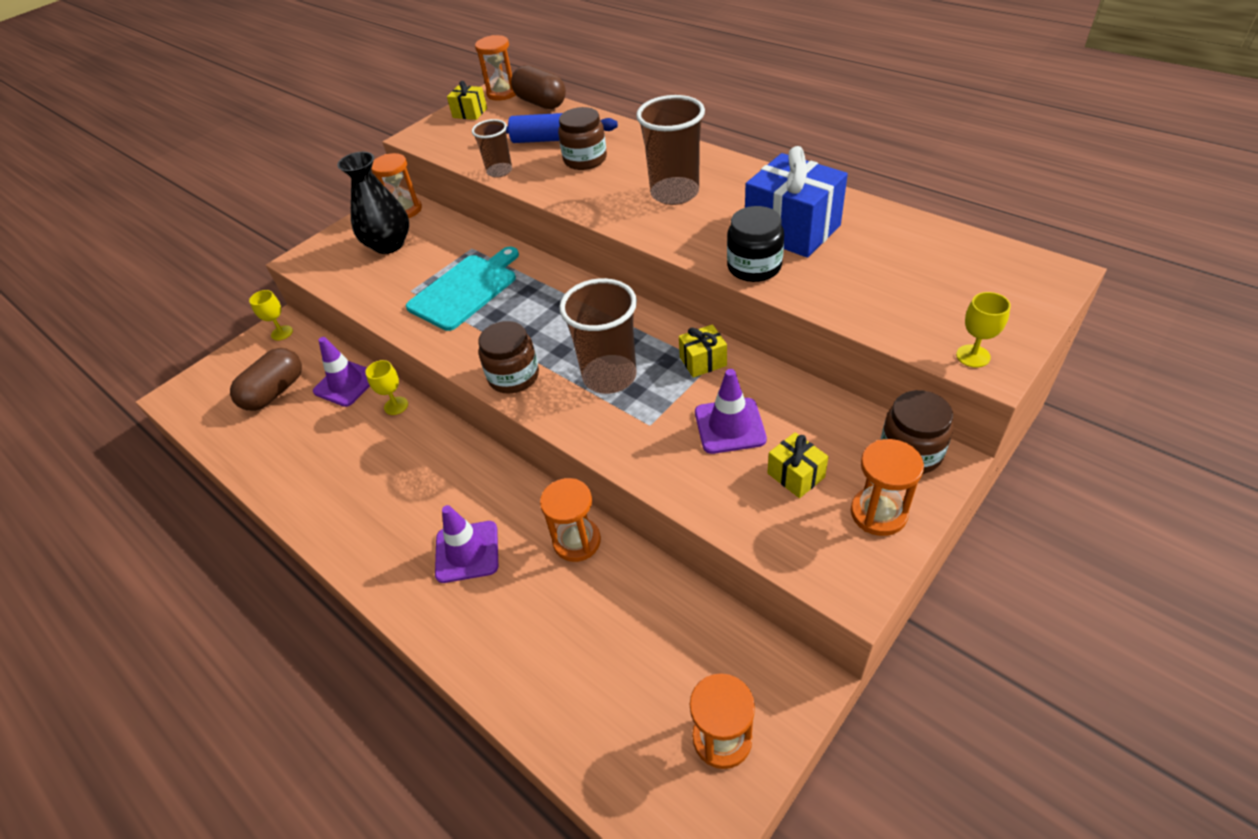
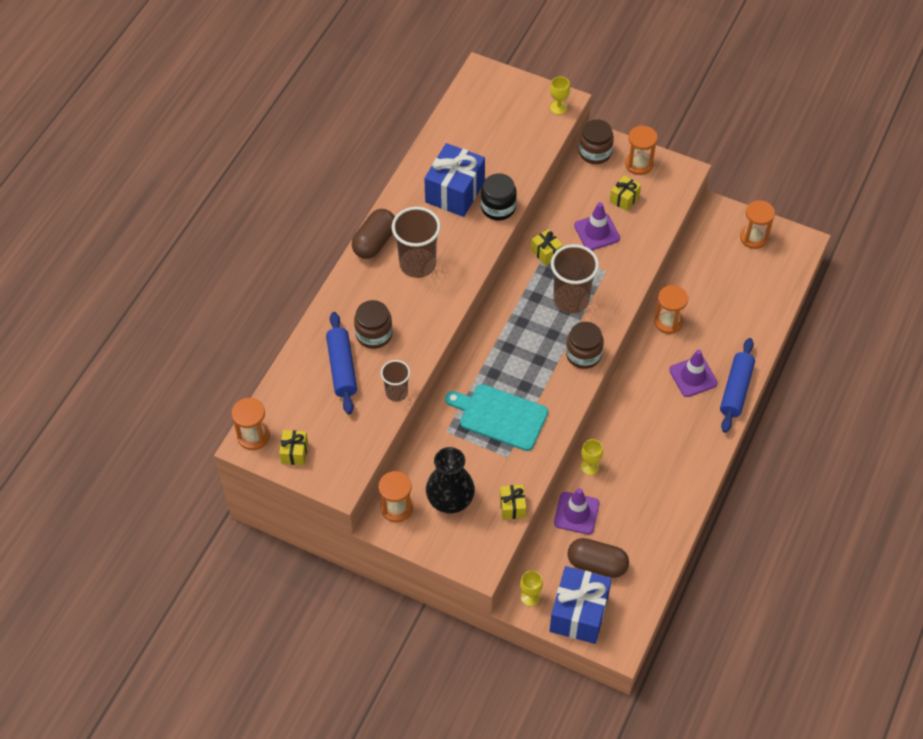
camera: 110 degrees left, 10 degrees up
(234, 368) = (579, 613): none -> blue gift
(348, 288) = (512, 507): none -> yellow gift
(416, 607) = (736, 390): none -> blue rolling pin
(541, 103) = (274, 396): brown capsule -> brown capsule (374, 242)

